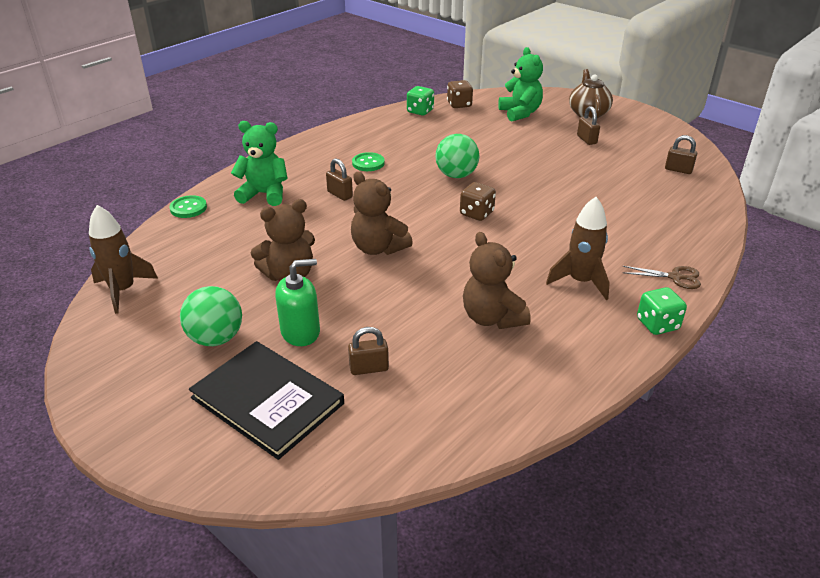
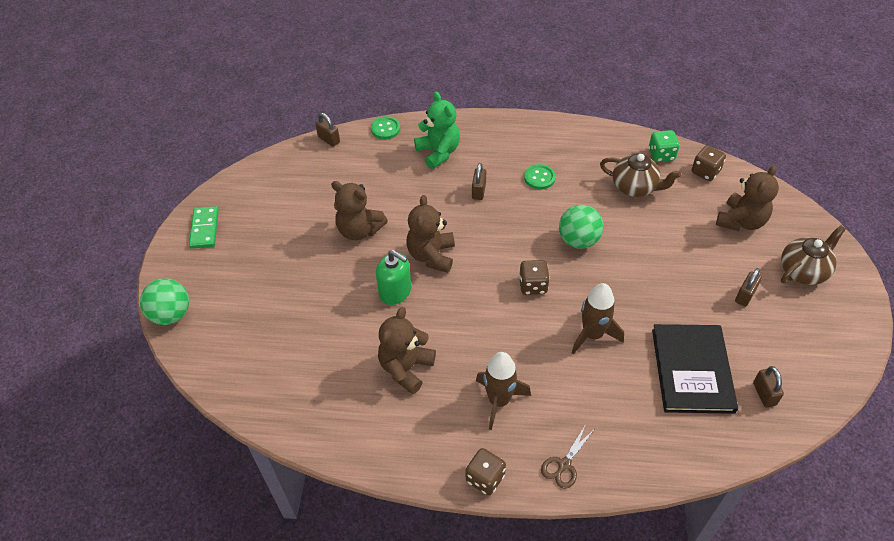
camera: 55 degrees right, 15 degrees up
(122, 384) = (205, 229): none -> green domino
(123, 290) = (279, 166): brown rocket -> brown rocket (592, 335)
(216, 338) = (271, 240): green ball -> green ball (171, 314)
(267, 400) = (238, 301): black book -> black book (692, 370)
(300, 332) = (308, 275): green soap dispenser -> green soap dispenser (395, 291)
(369, 368) = (301, 331): brown padlock -> brown padlock (329, 139)
(436, 133) = (635, 187): none -> brown teapot
(520, 113) = (741, 221): green teddy bear -> brown teddy bear
(657, 324) = (485, 478): green dice -> brown dice
(675, 277) = (564, 465): brown scissors -> brown scissors turned 60 degrees clockwise

